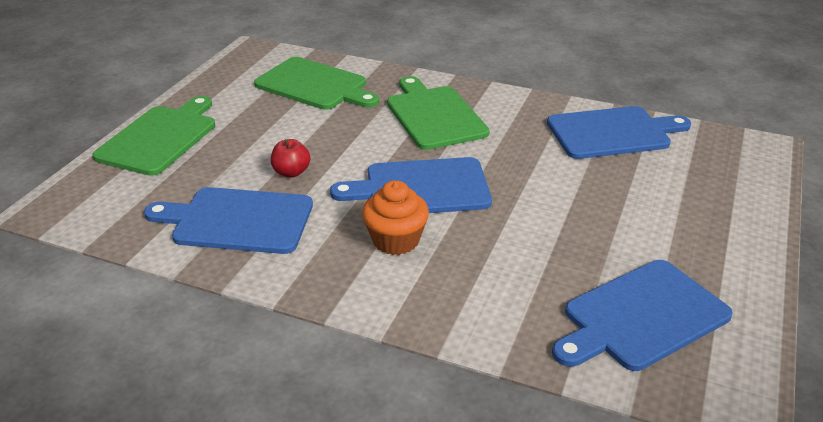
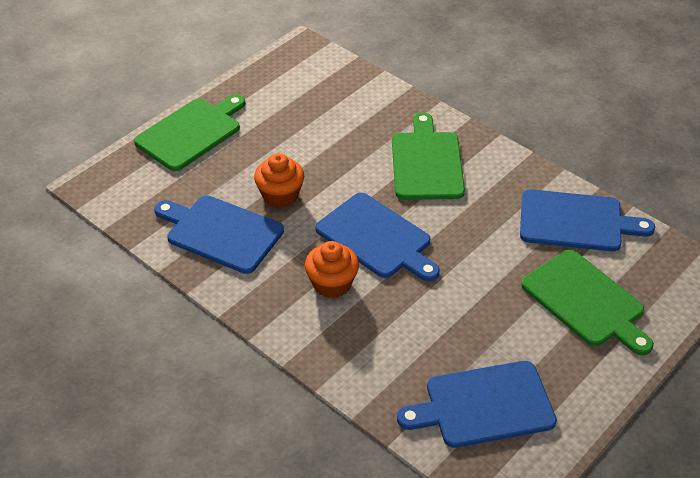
camera: 20 degrees right, 10 degrees up
(291, 172) = (280, 195): red apple -> orange cupcake
(314, 85) = (339, 102): green cutting board -> green cutting board (585, 301)
(421, 188) = (376, 238): blue cutting board -> blue cutting board turned 150 degrees counterclockwise

